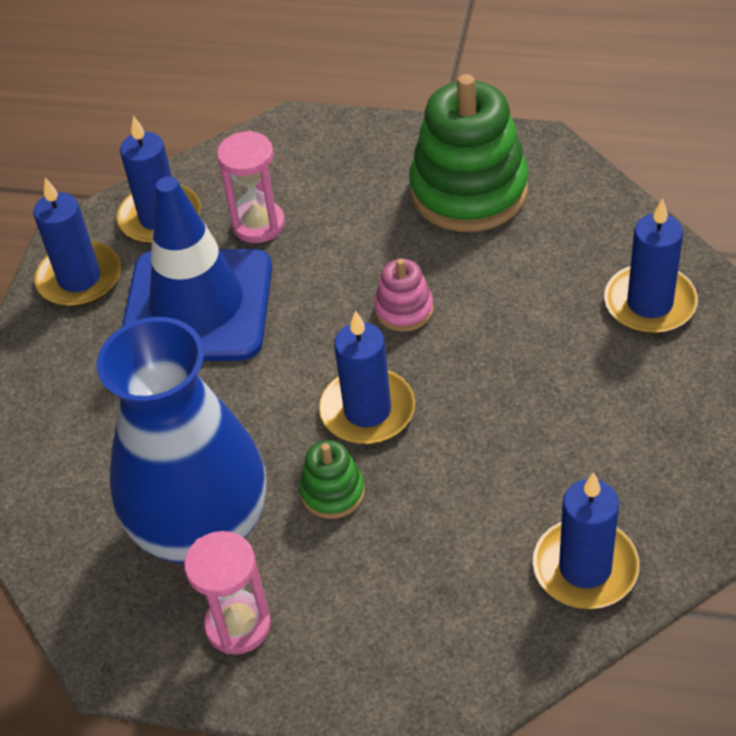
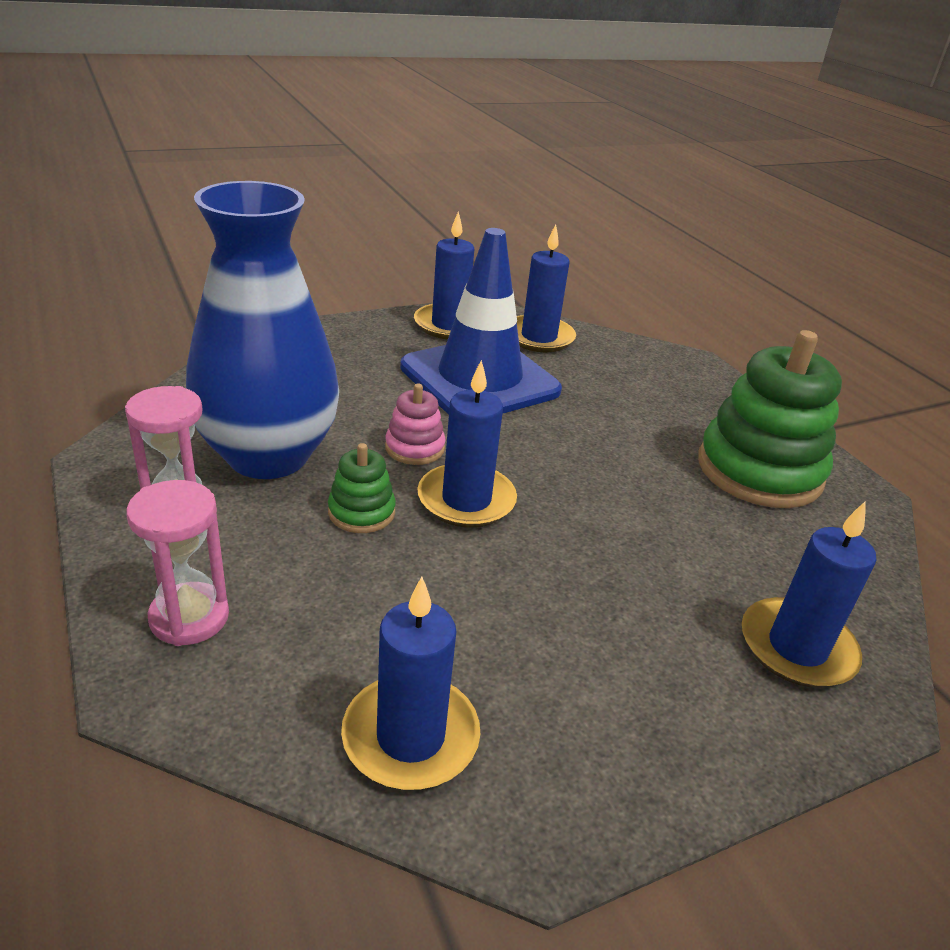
camera: 45 degrees right, 15 degrees down
(258, 224) = (586, 379): pink hourglass -> pink hourglass (189, 617)
(404, 310) = (593, 481): pink stacking toy -> pink stacking toy (414, 448)

